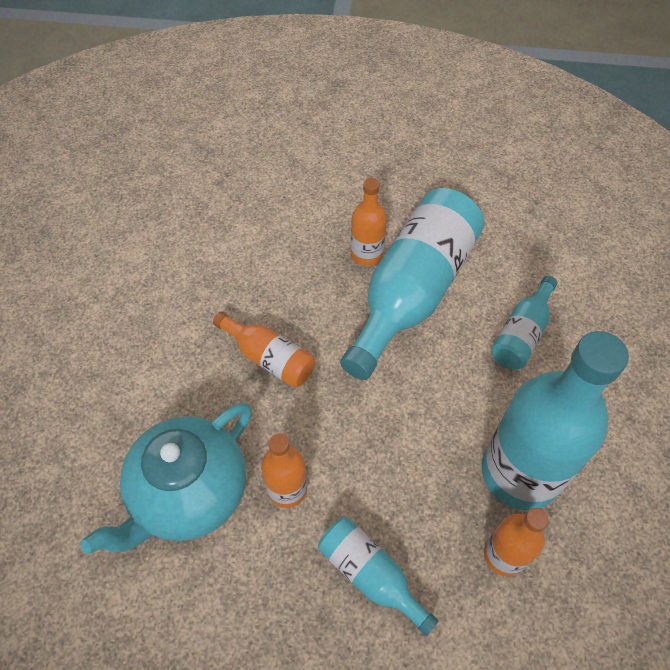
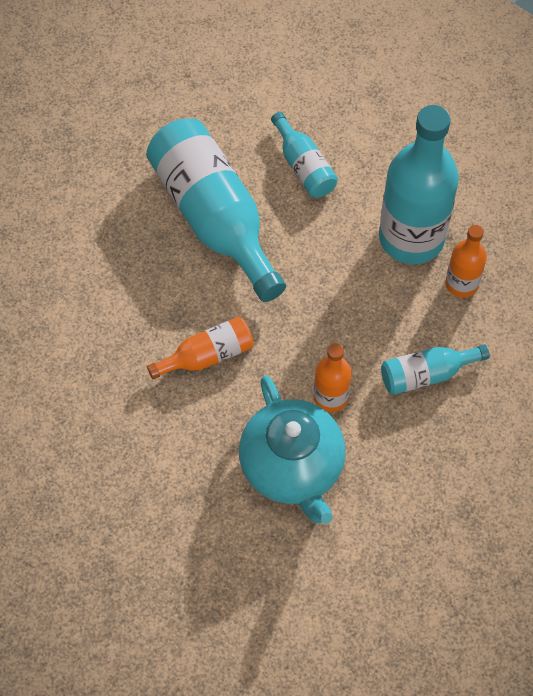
camera: 60 degrees left, 5 degrees up
(366, 254) = (153, 230): orange bottle -> none

